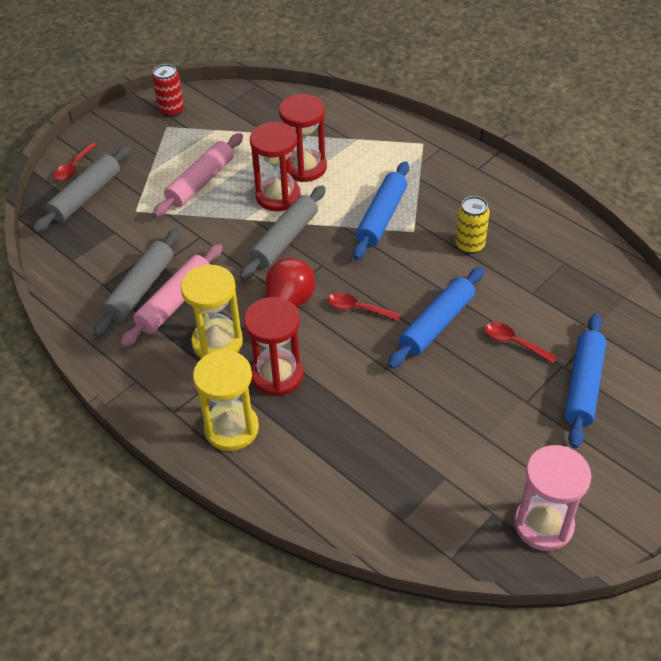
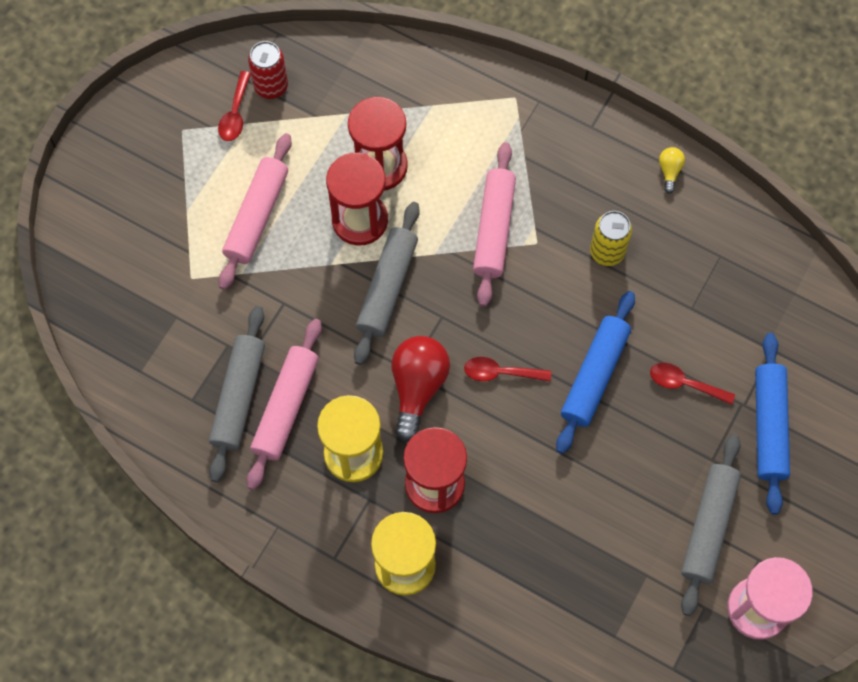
camera: 15 degrees left, 20 degrees up
(74, 167) = (86, 223): red spoon -> red spoon (235, 114)
(86, 196) = (119, 267): grey rolling pin -> grey rolling pin (708, 527)
(171, 110) = (179, 101): red can -> red can (271, 87)
(381, 217) = (494, 229): blue rolling pin -> pink rolling pin
(534, 203) = (669, 171): none -> yellow light bulb

